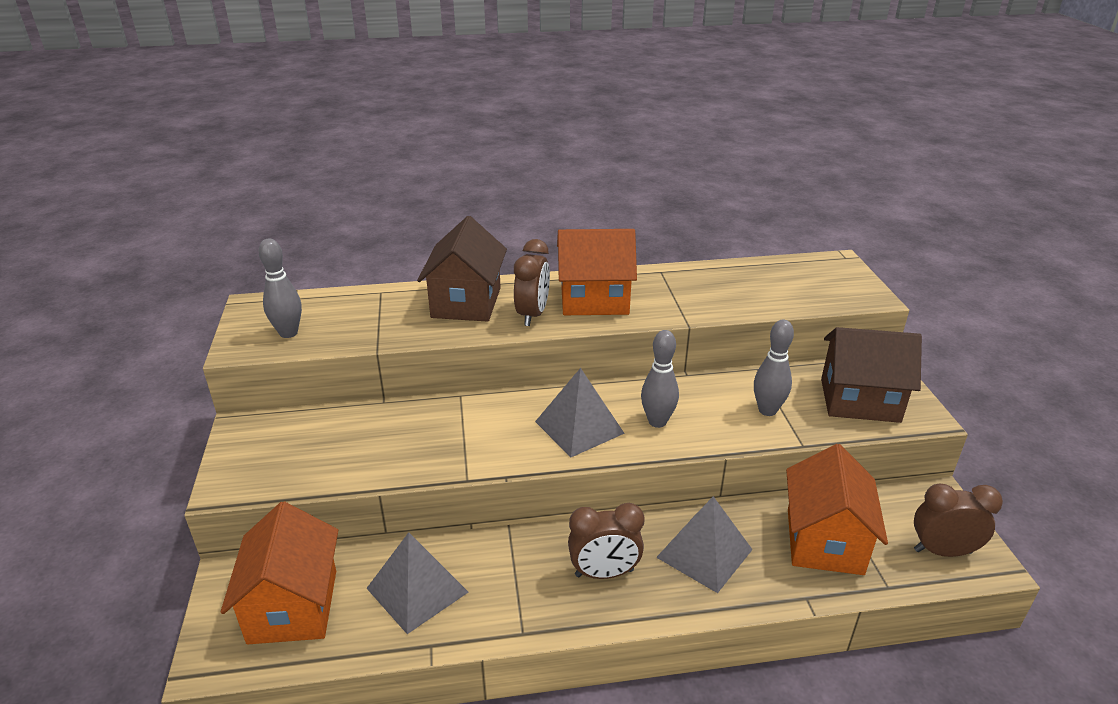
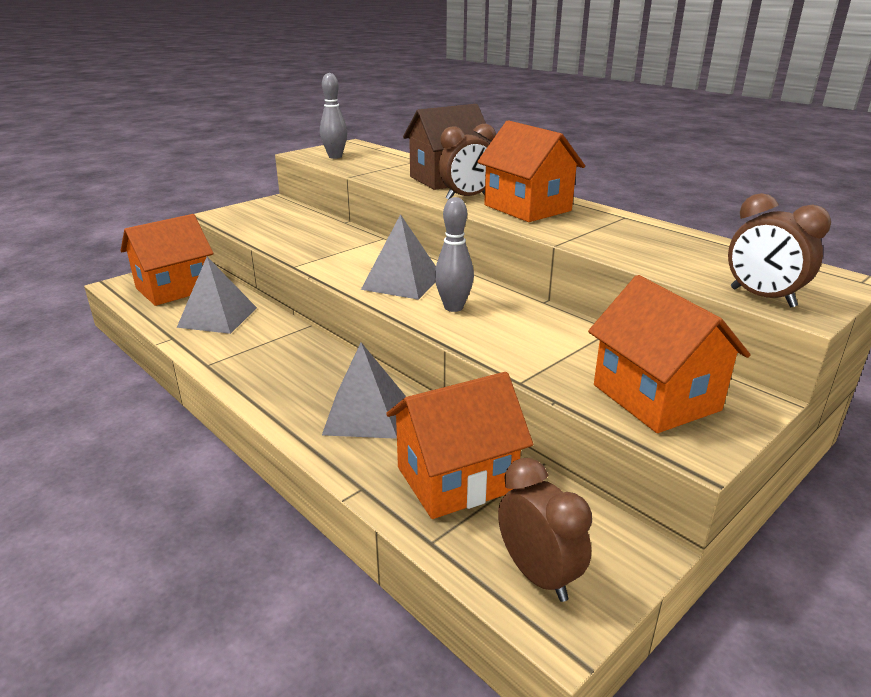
camera: 55 degrees right, 5 degrees down
(604, 573) = (296, 376): brown clock -> brown clock (762, 297)
(767, 410) = (549, 350): grey bowling pin -> none
(860, 400) = (655, 397): brown house -> orange house

